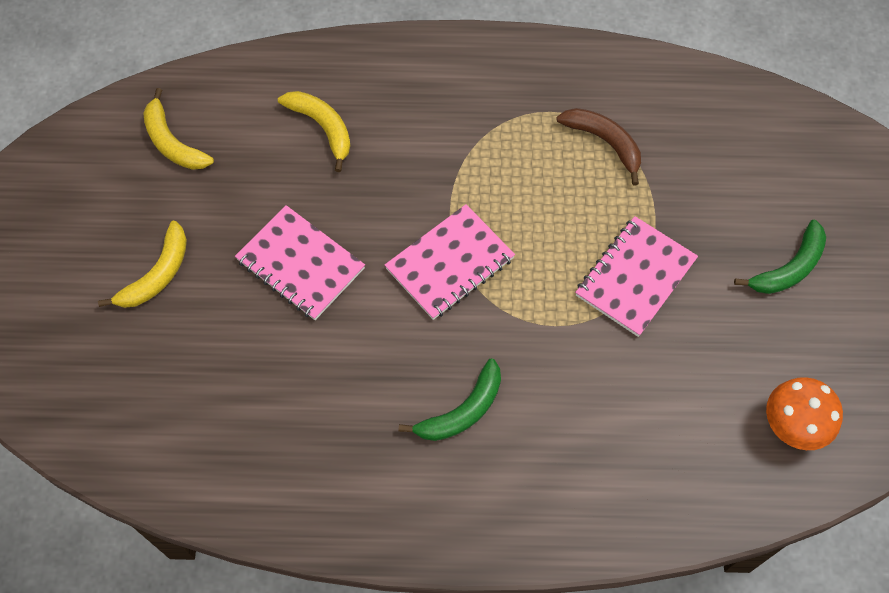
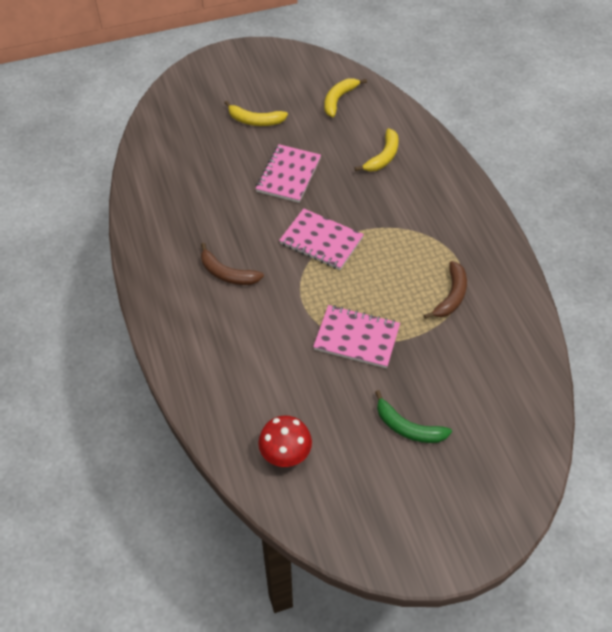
camera: 70 degrees right, 10 degrees down
(462, 411) = (227, 273): green banana -> brown banana
(792, 426) = (285, 454): orange mushroom -> red mushroom

